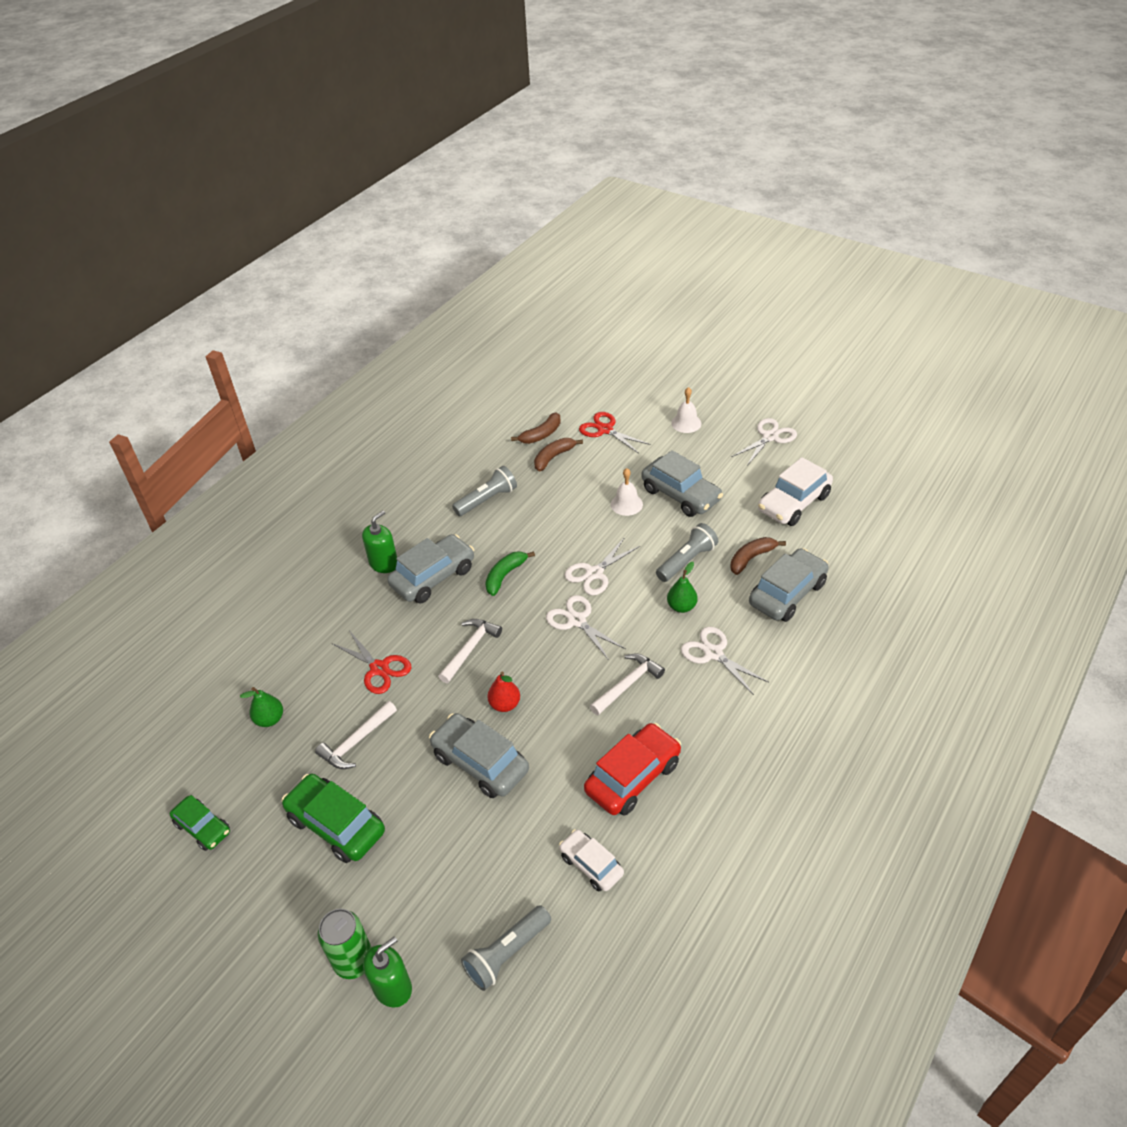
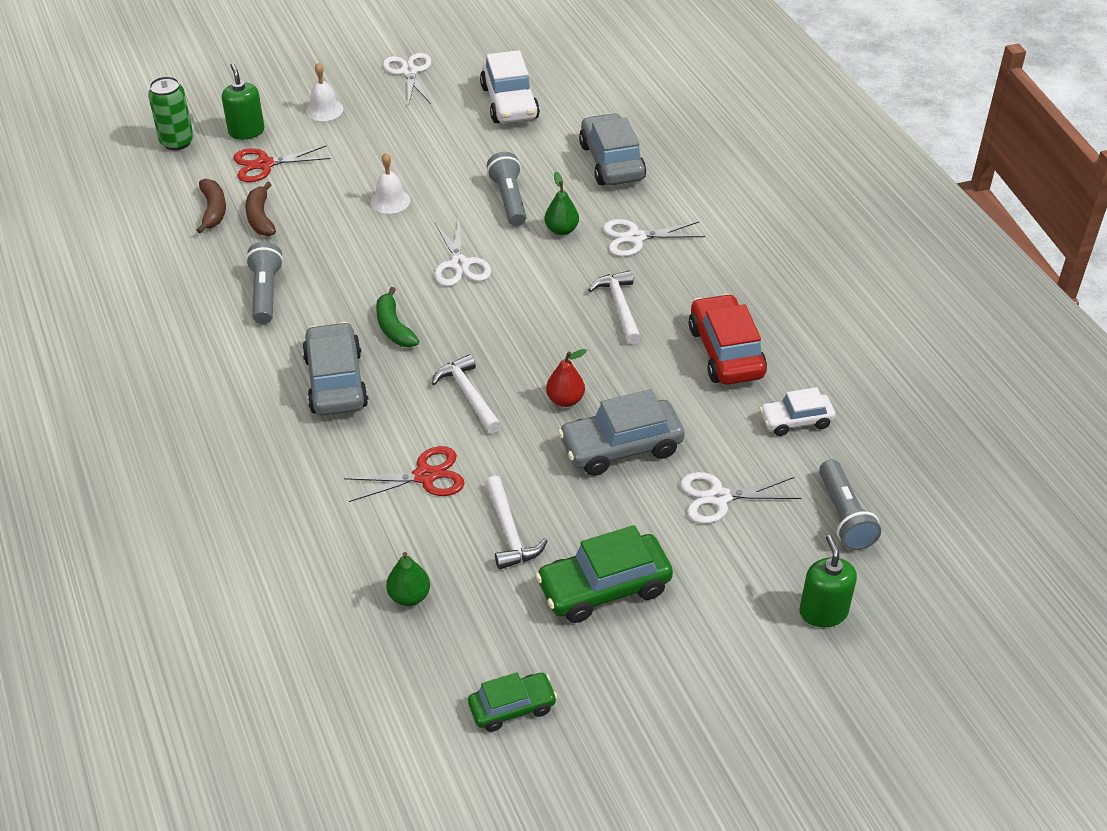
camera: 60 degrees left, 0 degrees up
(354, 961) = (774, 631): green can -> green can (177, 142)
(384, 563) = (270, 413): green soap dispenser -> green soap dispenser (246, 131)
(577, 620) = (508, 304): white scissors -> white scissors (719, 497)
(680, 495) = (419, 161): grey car -> none
(751, 558) = (548, 160): brown banana -> none

